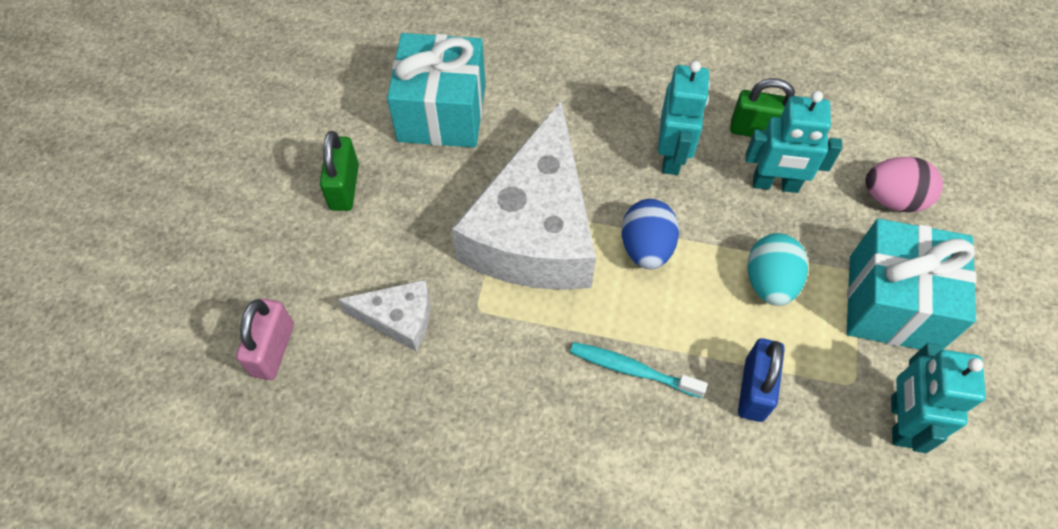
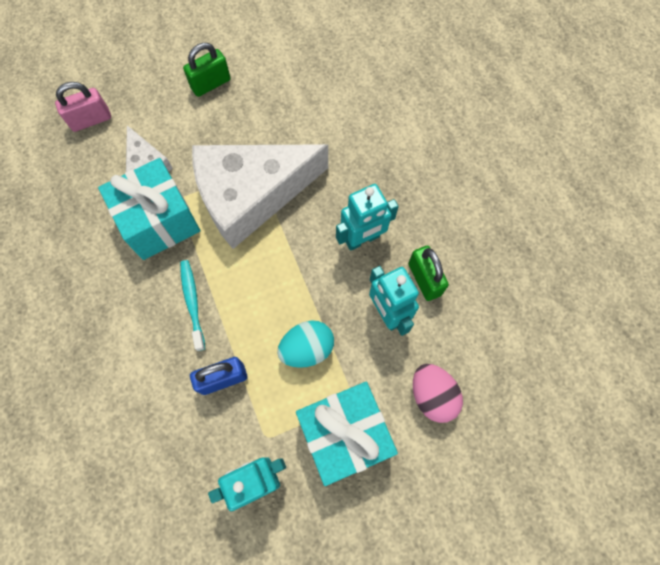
camera: 55 degrees right, 10 degrees up
(442, 113) = (298, 97): turquoise gift -> turquoise gift (159, 221)
(646, 248) = (282, 263): blue egg -> none

